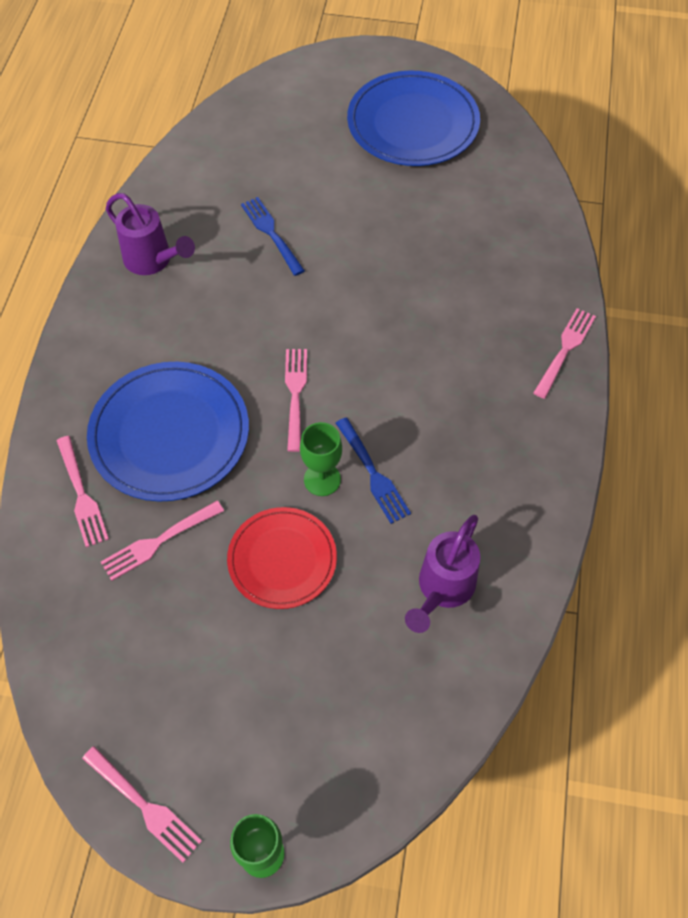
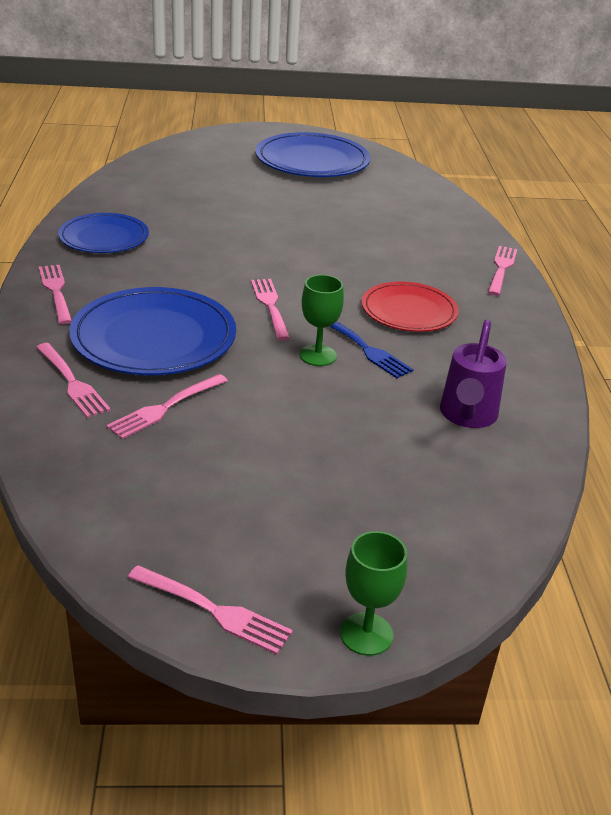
camera: 15 degrees left, 25 degrees down
(90, 352) = (56, 292): none -> pink fork
(153, 261) = (104, 237): purple watering can -> blue plate
(272, 234) = (212, 219): blue fork -> none
(282, 559) = (299, 409): red plate -> red plate (409, 311)

